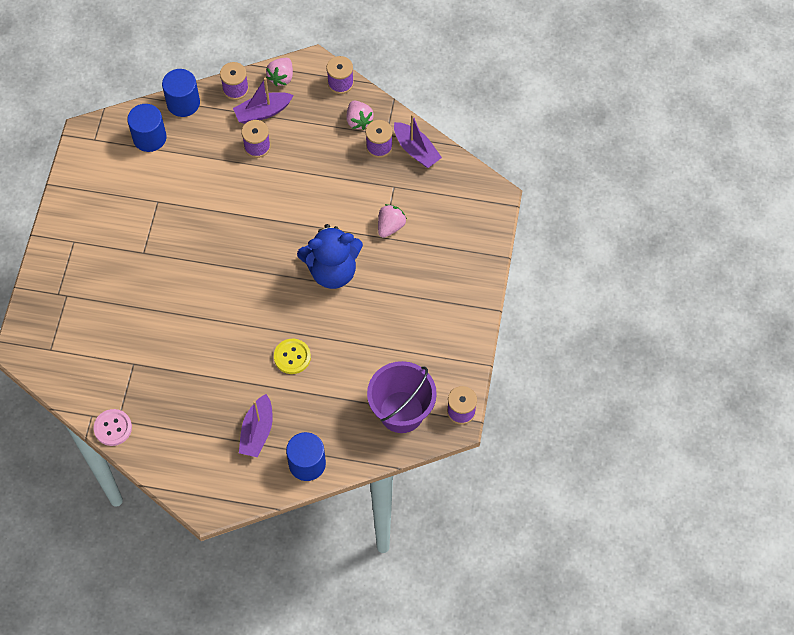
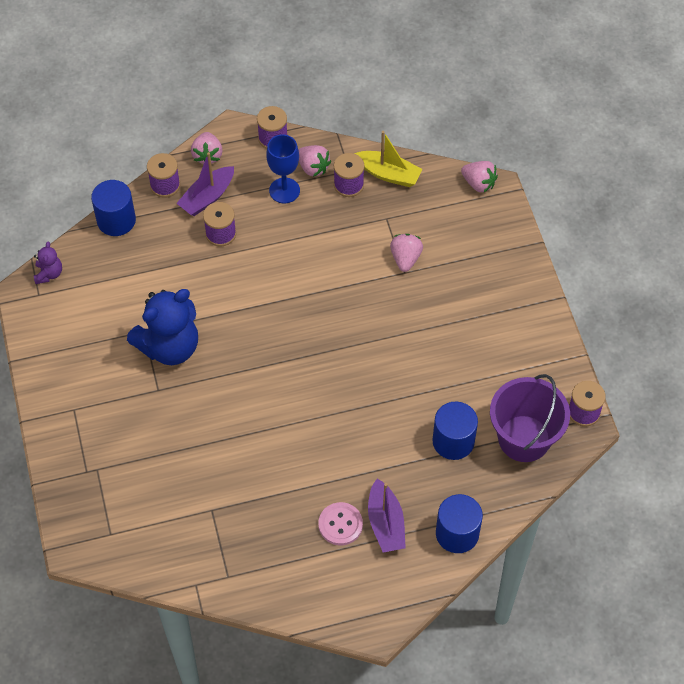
camera: 25 degrees left, 5 degrees down
(110, 126) = (49, 274): none -> purple teddy bear
(113, 428) = (227, 587): pink button -> pink button (340, 524)
(149, 137) = (99, 269): blue cylinder -> blue cylinder (453, 441)
(292, 357) = (379, 431): yellow button -> none
(326, 131) = (284, 190): none -> blue goblet
(332, 271) = (371, 326): blue teddy bear -> blue teddy bear (169, 347)
(416, 150) = (388, 174): purple boat -> yellow boat
(484, 187) = (478, 183): none -> pink strawberry

